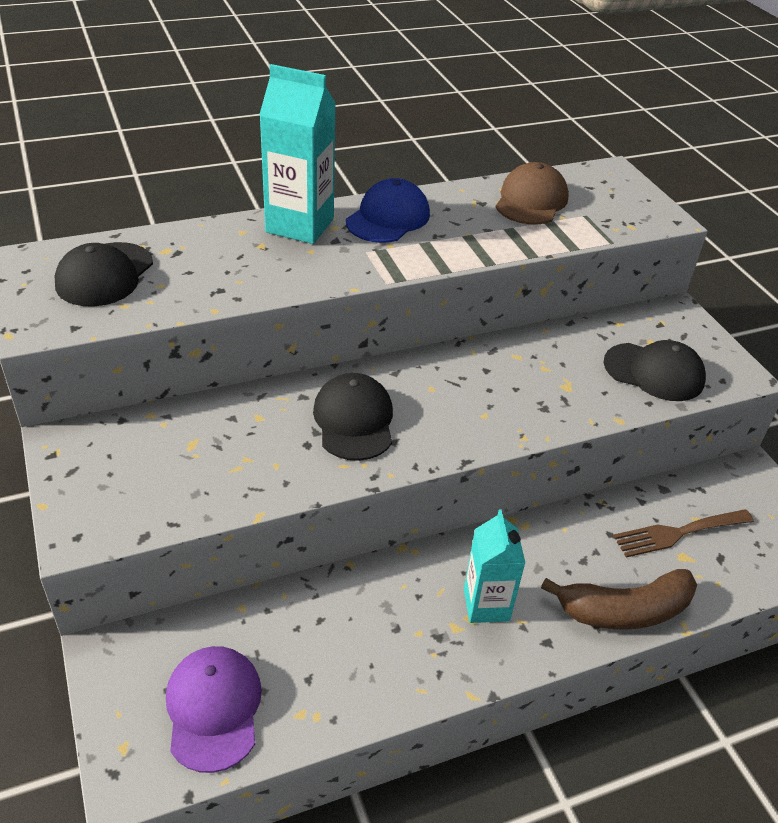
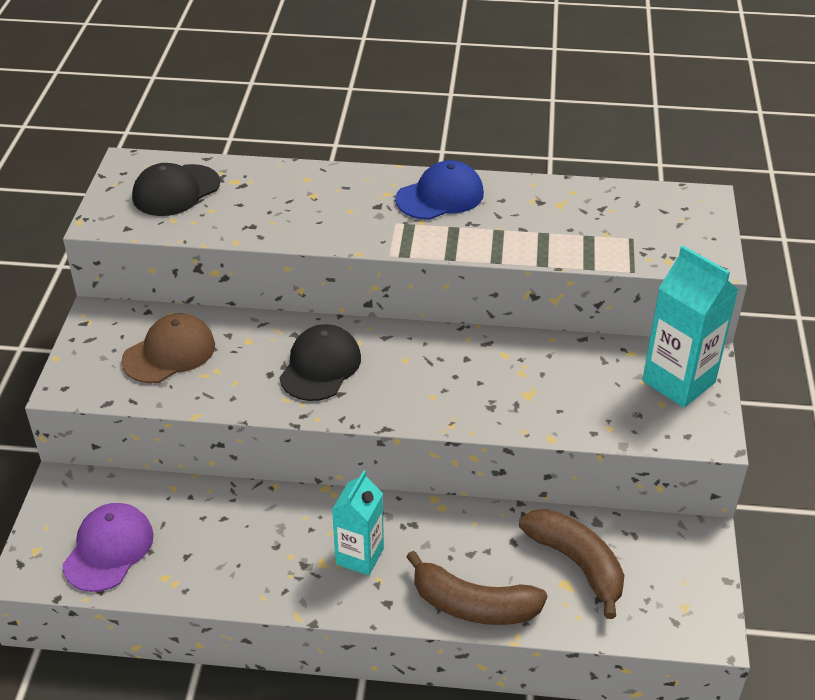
camera: 30 degrees right, 0 degrees up
(300, 225) = (358, 185): turquoise carton -> turquoise carton (678, 382)
(531, 201) = (590, 211): brown cap -> brown cap (169, 353)
(654, 372) = (624, 407): black cap -> none
(678, 533) = (577, 563): brown fork -> brown banana

